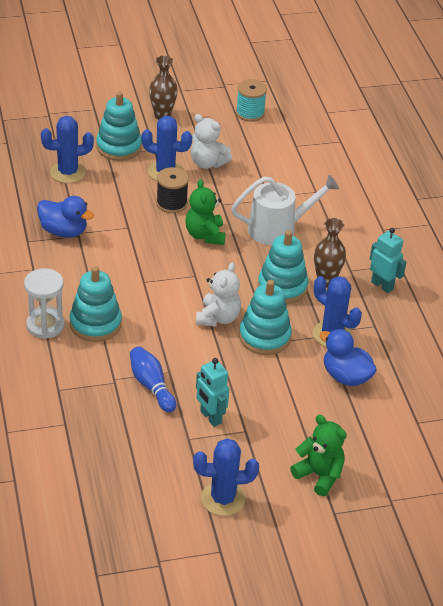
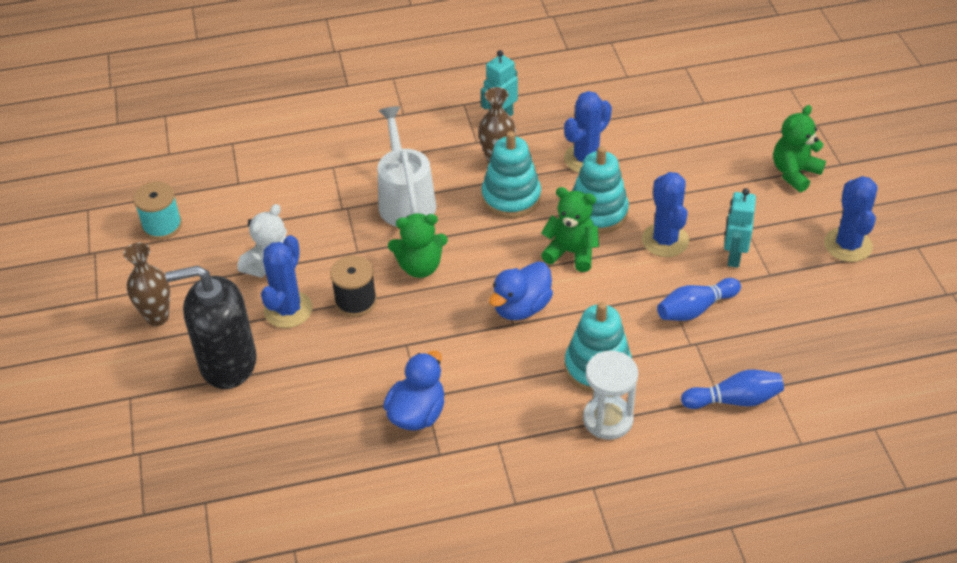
camera: 85 degrees left, 5 degrees up
(54, 398) = (734, 400): none -> blue bowling pin
(68, 172) = (284, 418): blue cactus -> blue cactus (665, 240)
(119, 147) = (228, 363): turquoise stacking toy -> black soap dispenser
(210, 417) = (733, 257): turquoise robot -> turquoise robot turned 135 degrees clockwise
(218, 318) = (571, 252): white teddy bear -> green teddy bear
(346, 376) = (649, 150): blue duck -> blue duck (521, 307)

